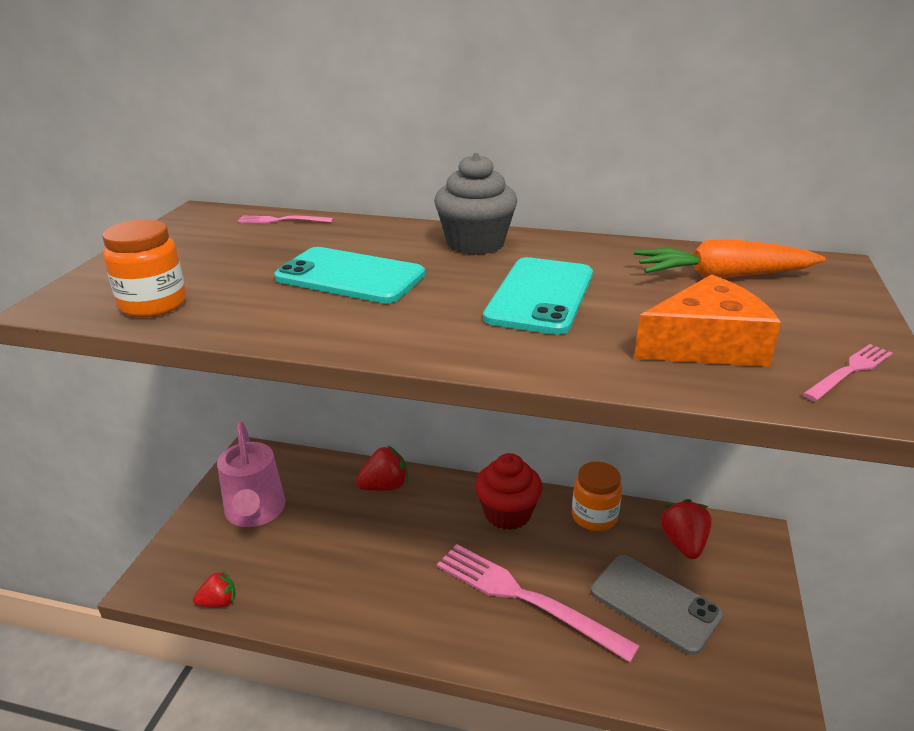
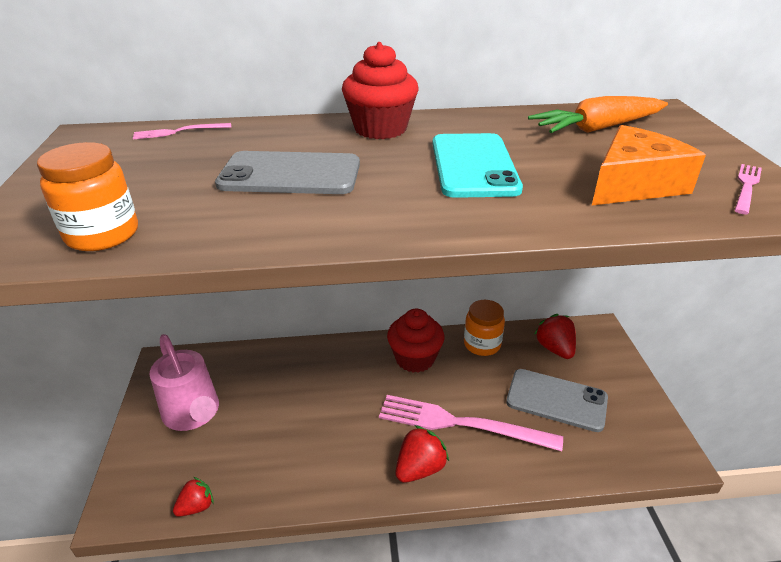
camera: 20 degrees left, 5 degrees up
(350, 276) = (290, 174): turquoise phone -> grey phone
(384, 486) = (302, 361): red strawberry -> red strawberry (420, 468)
(475, 243) = (380, 129): grey cupcake -> red cupcake

